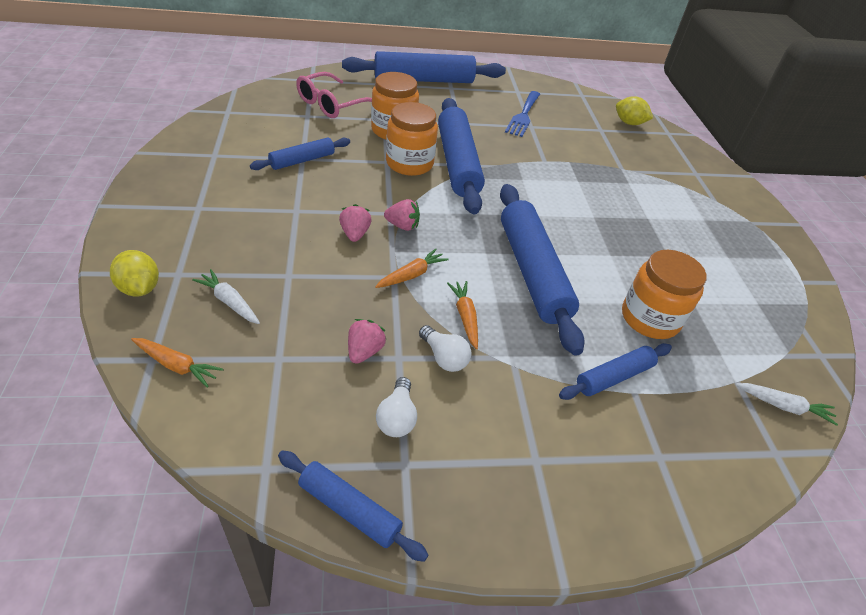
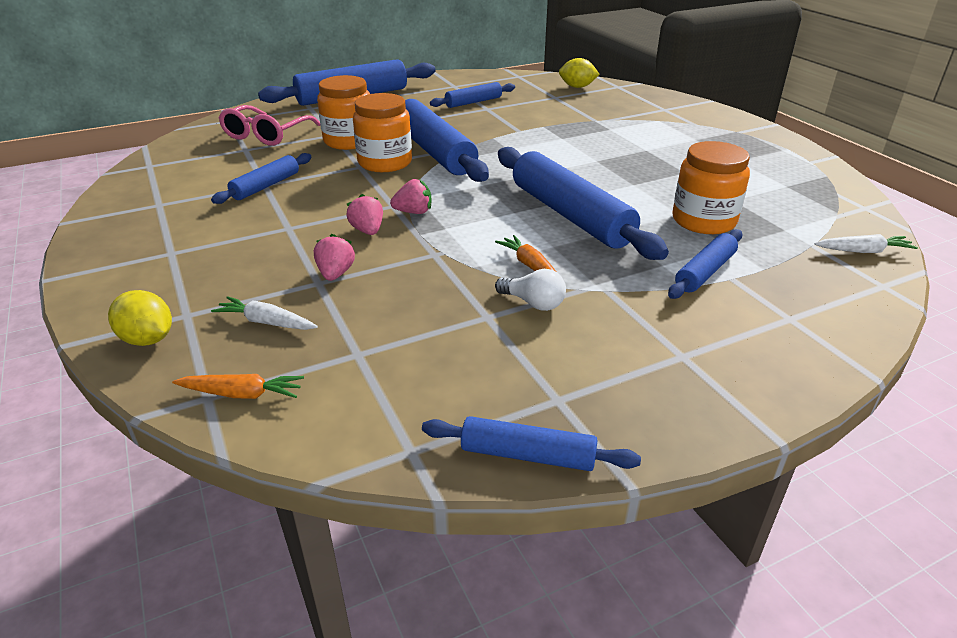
camera: 15 degrees left, 10 degrees down
(364, 351) = (447, 321): pink strawberry -> pink strawberry (335, 274)
(397, 417) = (521, 364): white light bulb -> none
(412, 275) = (452, 248): orange carrot -> none
(523, 115) = (473, 102): blue fork -> blue rolling pin

